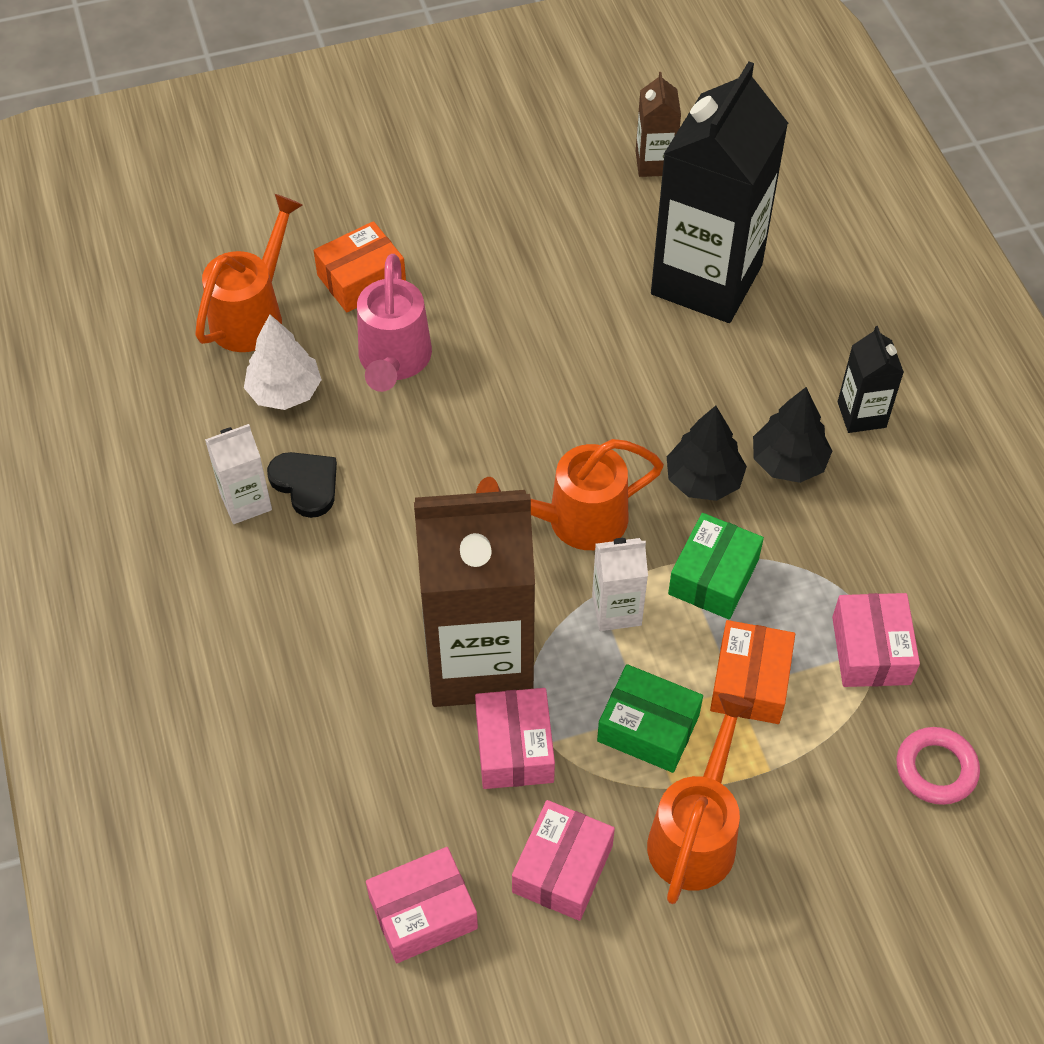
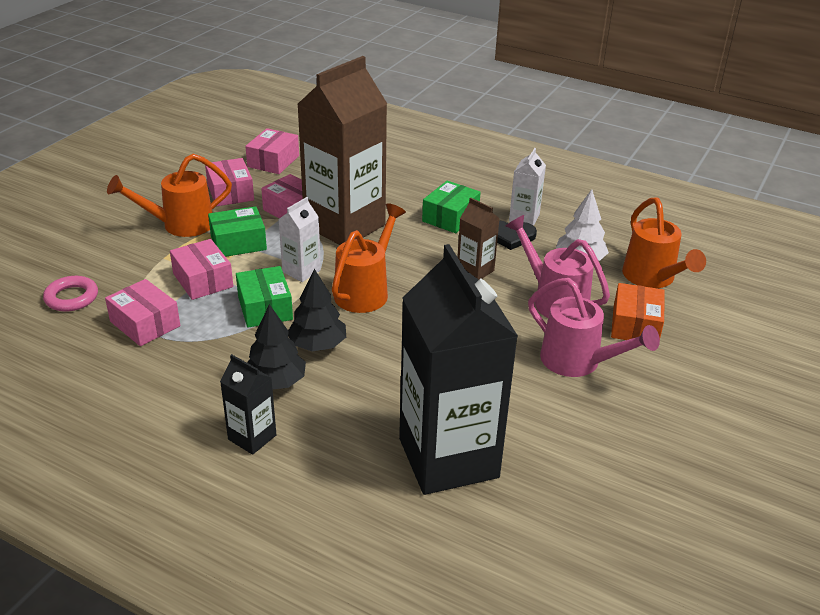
camera: 135 degrees right, 20 degrees down
(330, 572) = (450, 217): none -> green box
(475, 283) = (578, 362): none -> pink watering can
(654, 163) = (593, 522): brown carton -> brown carton (475, 271)
(696, 834) = (180, 225): orange watering can -> orange watering can turned 90 degrees clockwise
(750, 682) = (203, 280): orange box -> pink box

